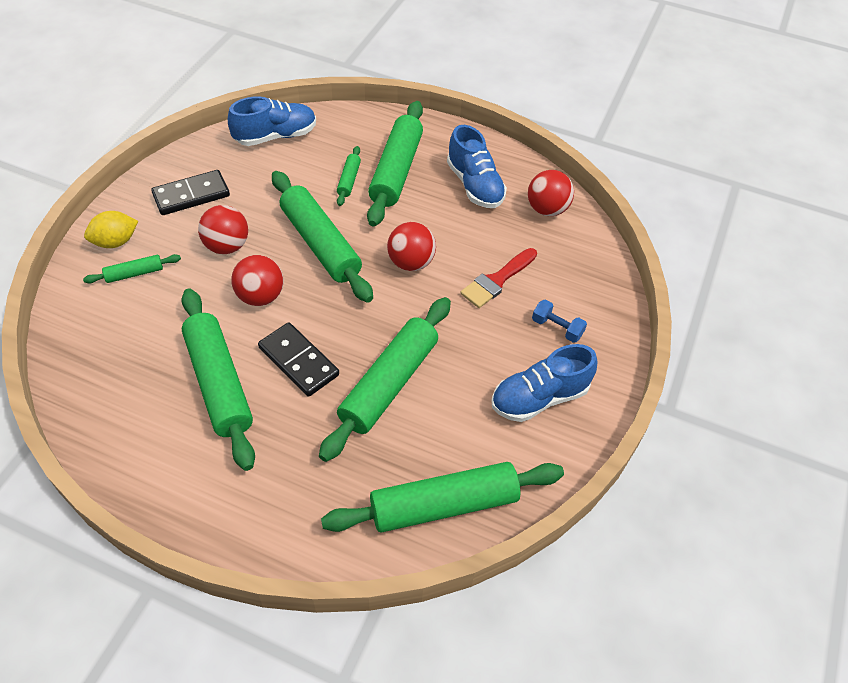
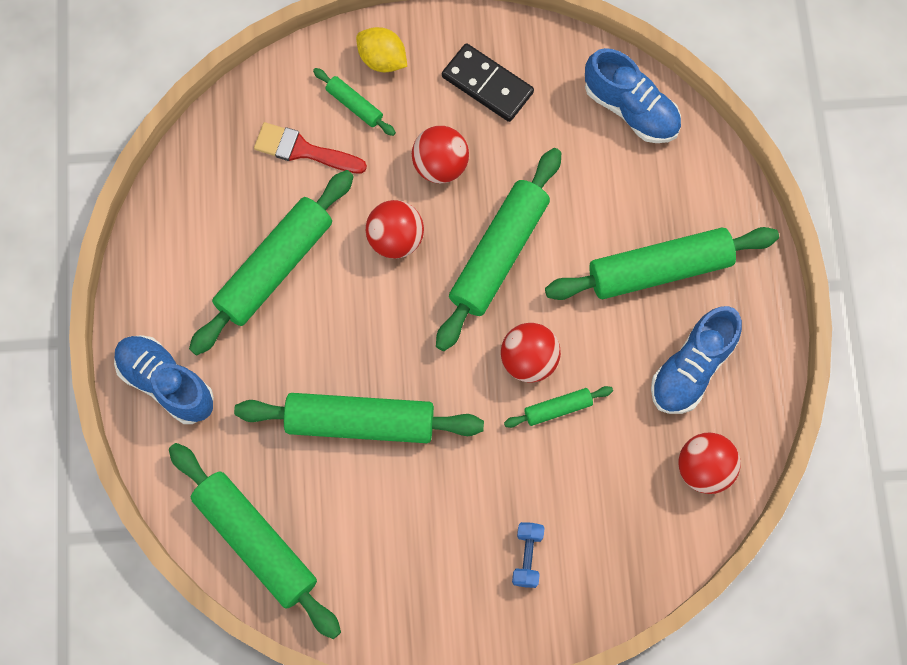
camera: 65 degrees right, 20 degrees up
(298, 361) = (339, 323): black domino -> none
(349, 180) = (611, 227): green rolling pin -> green rolling pin (557, 409)
(497, 280) = (558, 463): red brush -> red brush (303, 150)
(539, 398) = (424, 577): blue shoe -> blue shoe (166, 383)

